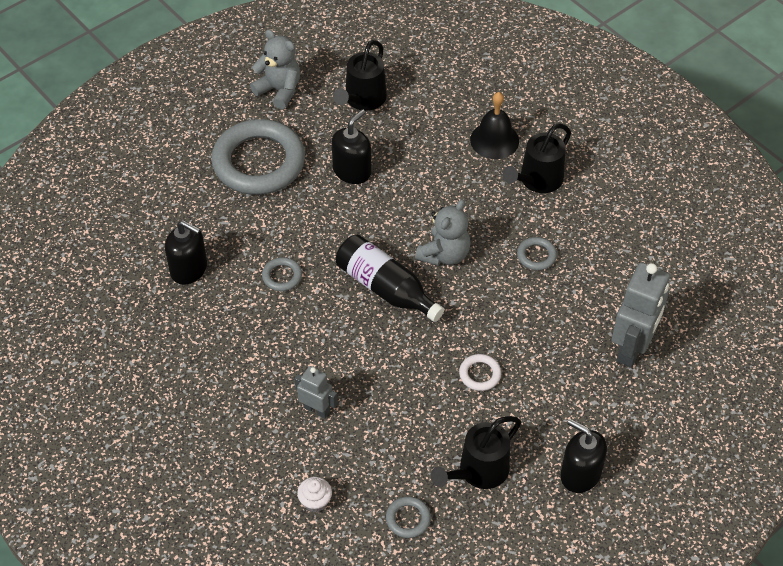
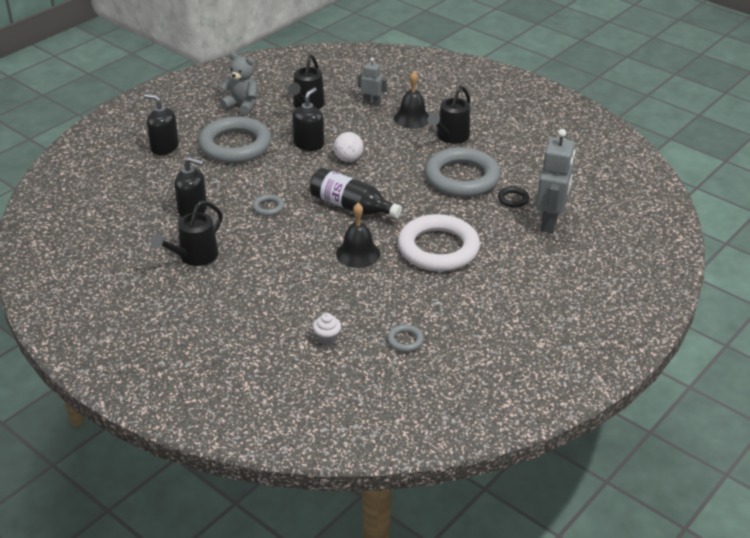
camera: 10 degrees left, 15 degrees down
(316, 409) = (314, 282): grey robot -> grey robot (371, 103)
(378, 369) = (358, 253): none -> black bell
(397, 204) = (348, 159): none -> white ball
(444, 254) = (392, 183): grey teddy bear -> none
(478, 472) = (453, 306): black watering can -> black watering can (194, 257)
(480, 374) = (438, 248): white ring -> white ring, size x2.46
(536, 256) = (462, 178): grey ring -> grey ring, size x2.46
(580, 474) = (533, 299): black soap dispenser -> black soap dispenser (164, 147)
(594, 302) = (513, 199): none -> black ring

